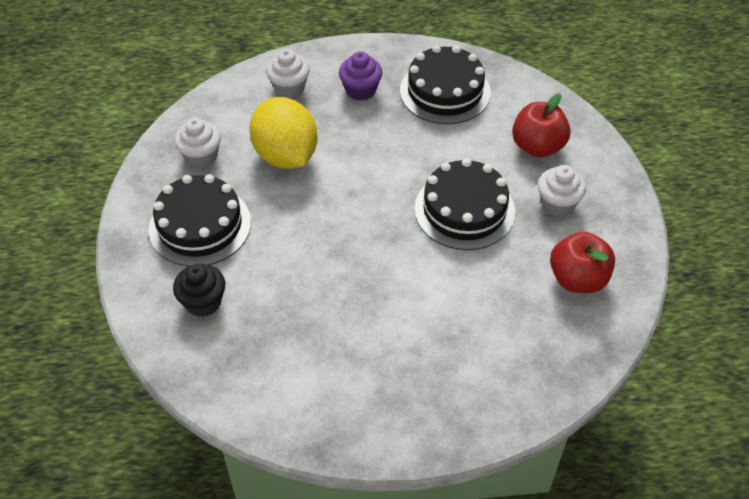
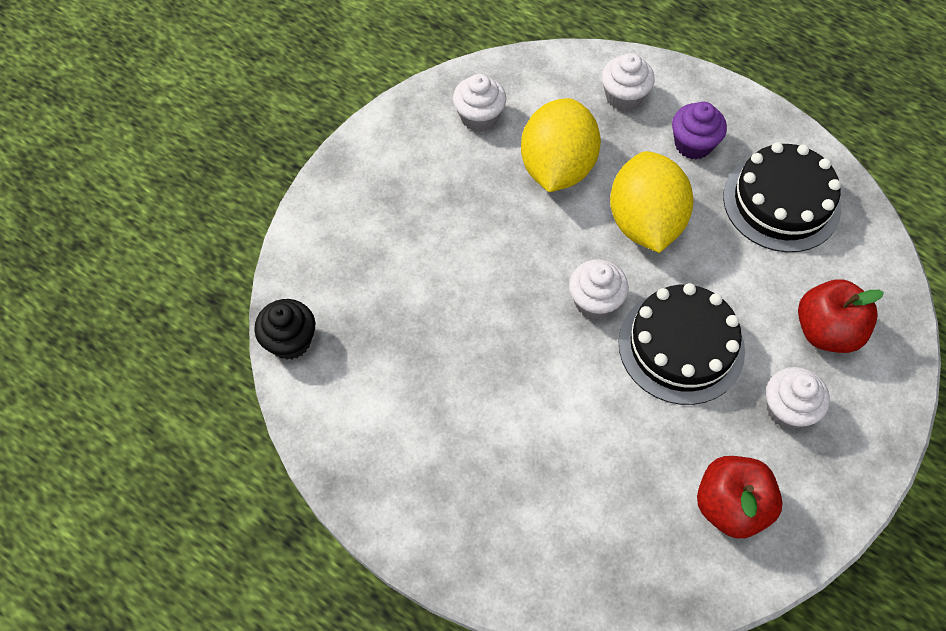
camera: 40 degrees right, 10 degrees up
(200, 225) = (418, 187): black cake -> none
(203, 302) = (358, 265): black cupcake -> black cupcake (290, 341)
(374, 153) = (645, 222): none -> yellow lemon
(387, 219) = (595, 301): none -> white cupcake

